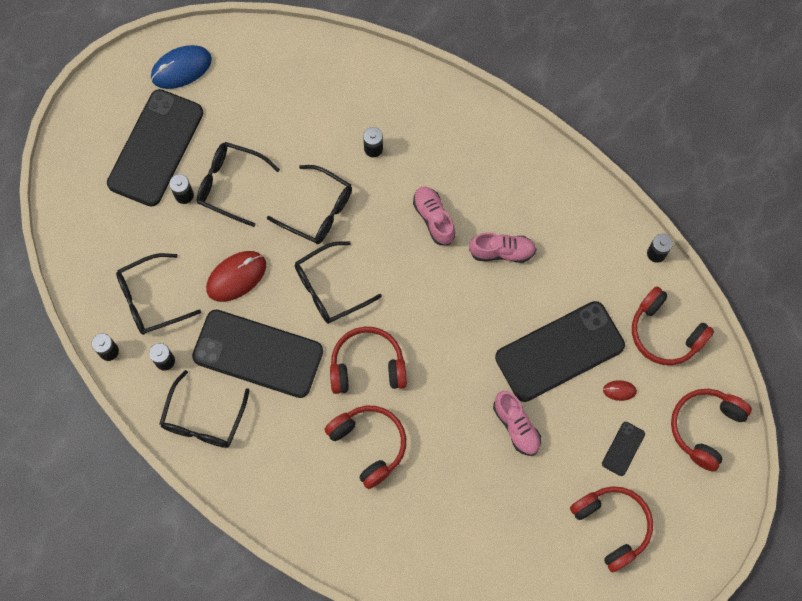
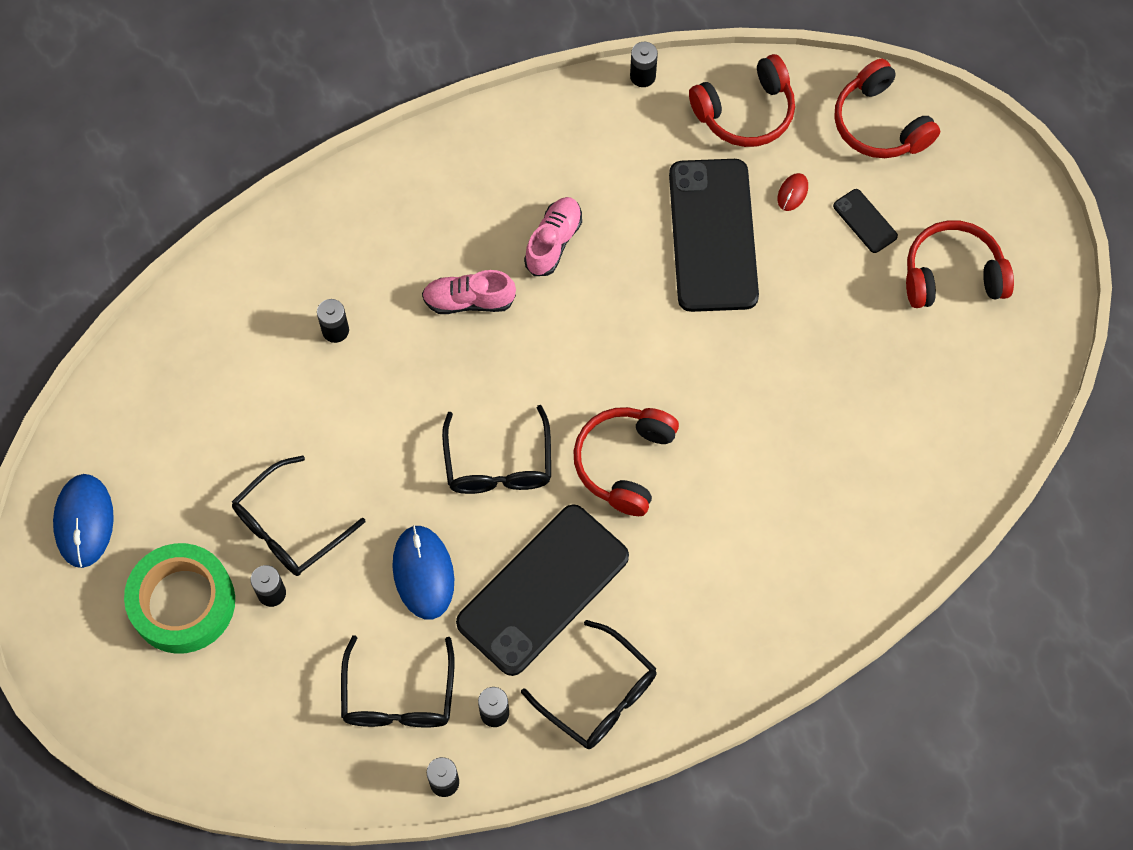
camera: 65 degrees left, 5 degrees down
(156, 148) = (183, 602): black phone -> green tape
(236, 277) = (423, 573): red mouse -> blue mouse
(318, 211) = (385, 433): black glasses -> none
(369, 444) = (728, 504): red headphones -> none
(516, 426) = (783, 325): pink shoe -> none

